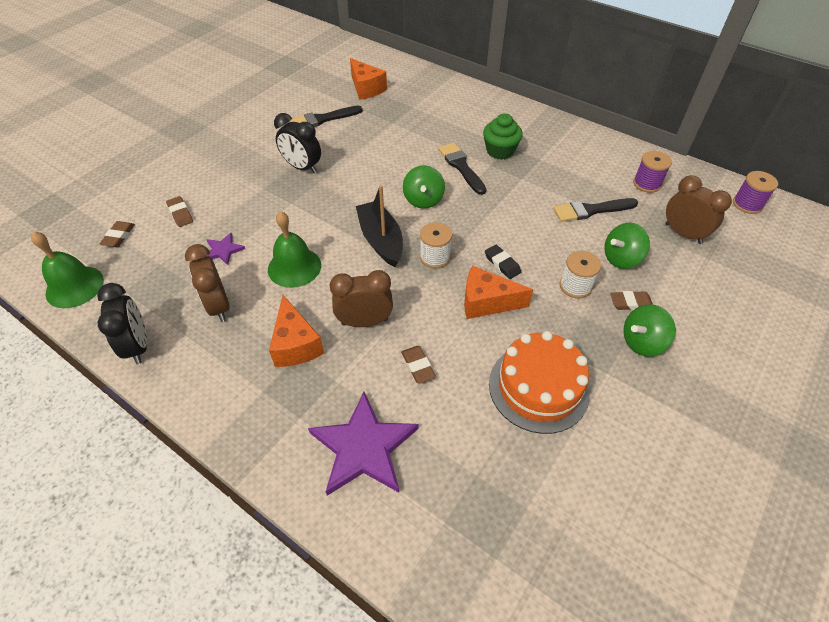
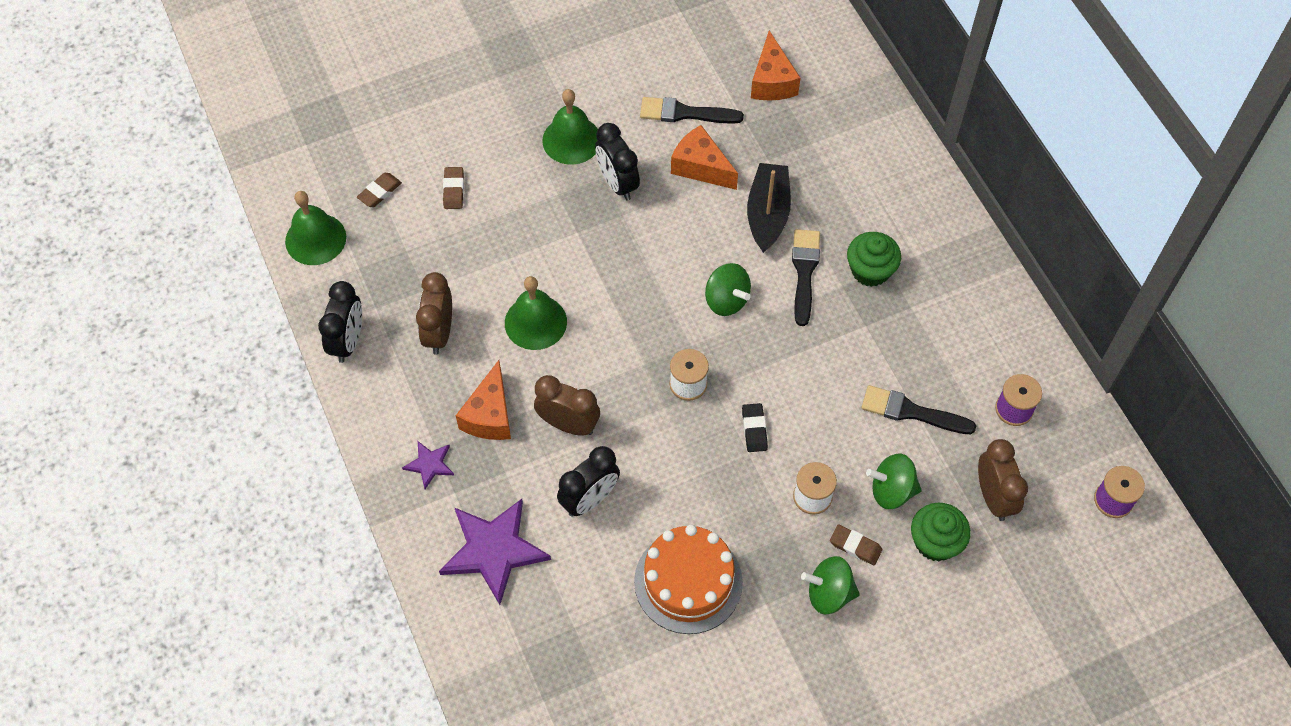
camera: 30 degrees right, 10 degrees up
(223, 250) = (475, 263): purple star -> purple star (429, 464)
(254, 157) = (571, 140): none -> green bell
(381, 240) = (644, 332): black boat -> black boat (767, 214)
(418, 366) = (589, 499): brown eraser -> black clock
(423, 200) = (726, 300): green spinning top -> green spinning top turned 75 degrees counterclockwise
(486, 302) = (704, 466): orange cheese -> orange cheese (701, 167)
(676, 275) = (935, 542): none -> green cupcake

